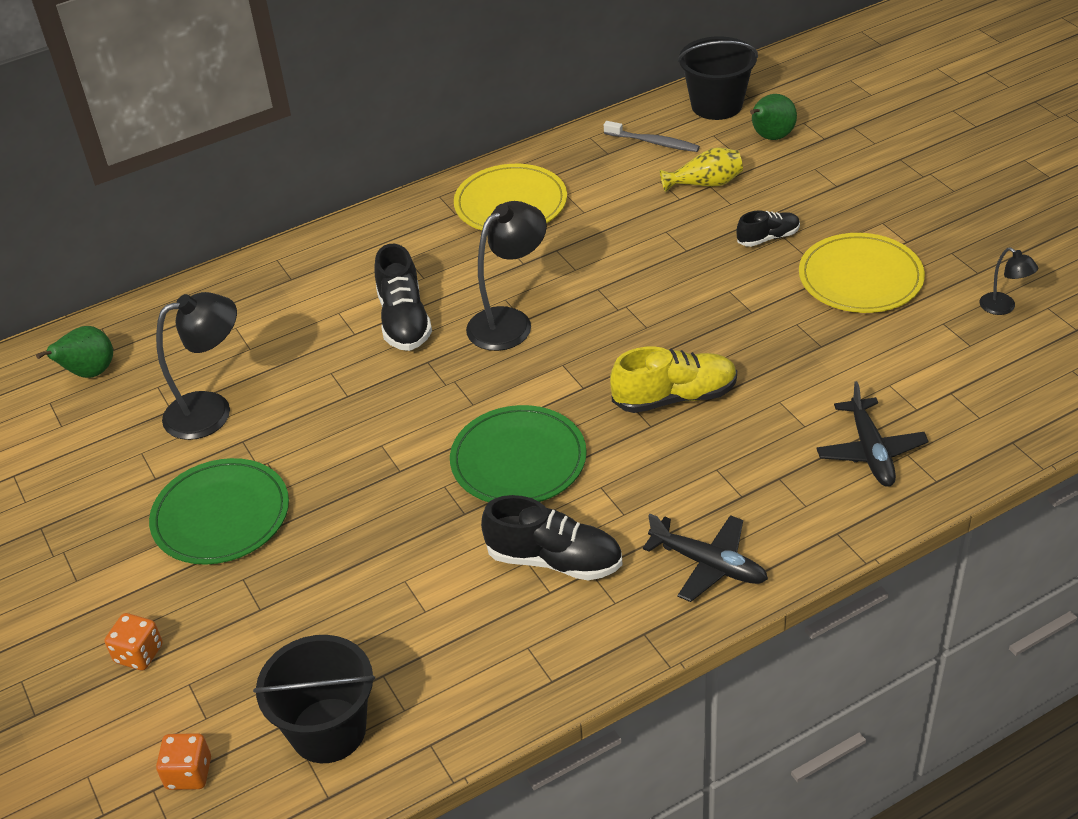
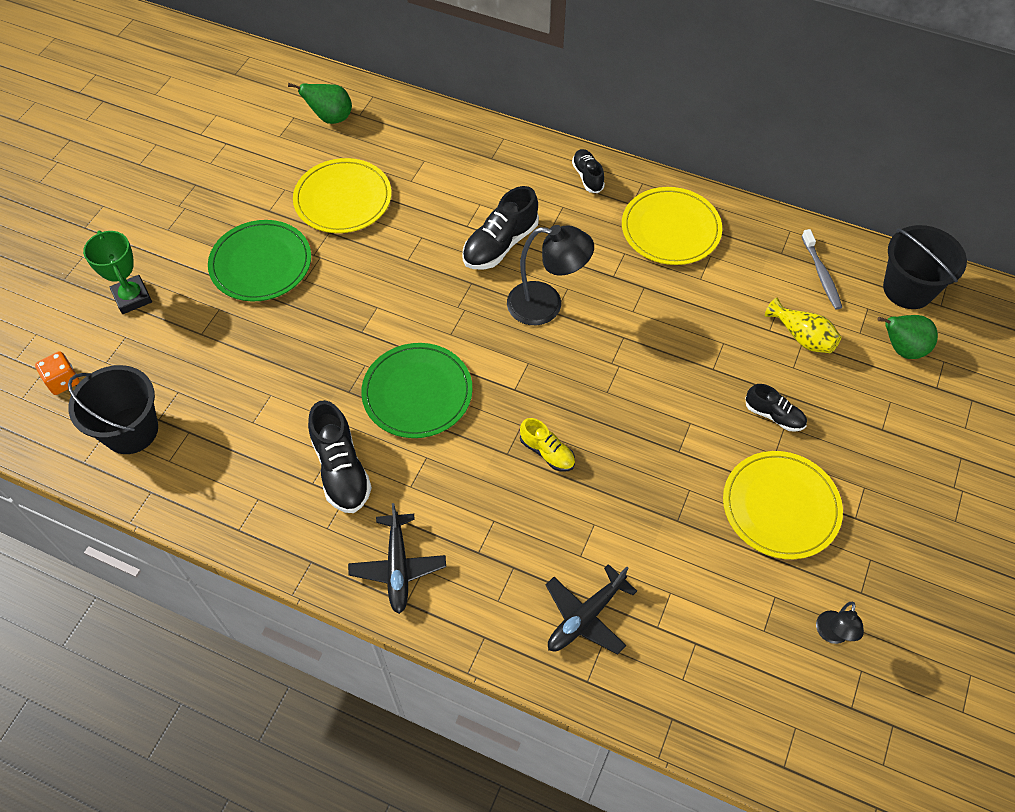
camera: 50 degrees right, 15 degrees up
(139, 654) = (132, 297): orange dice -> green trophy
(211, 411) = (343, 199): black lamp -> yellow plate
(391, 226) = (587, 176): none -> black shoe
(675, 397) = (547, 452): yellow shoe -> yellow shoe, size x0.60

